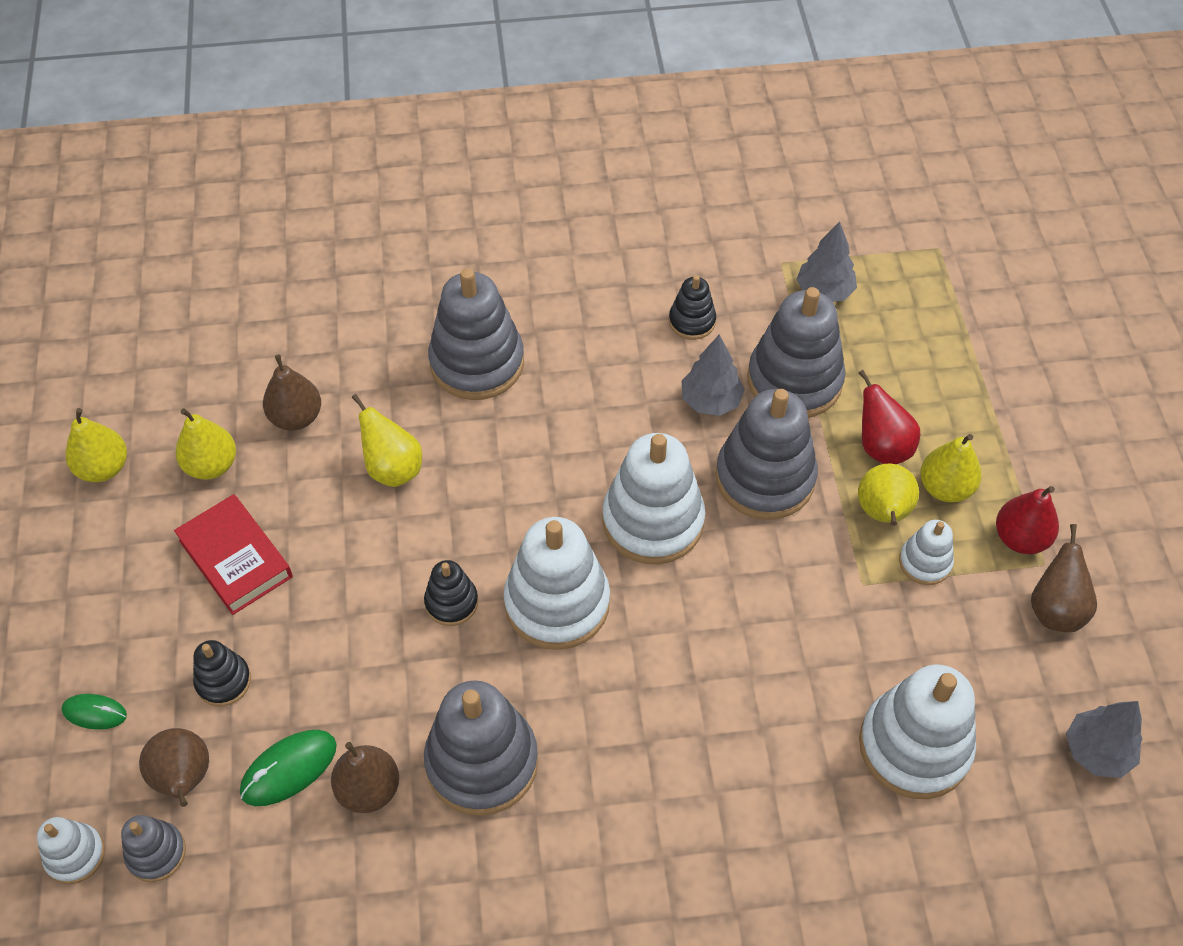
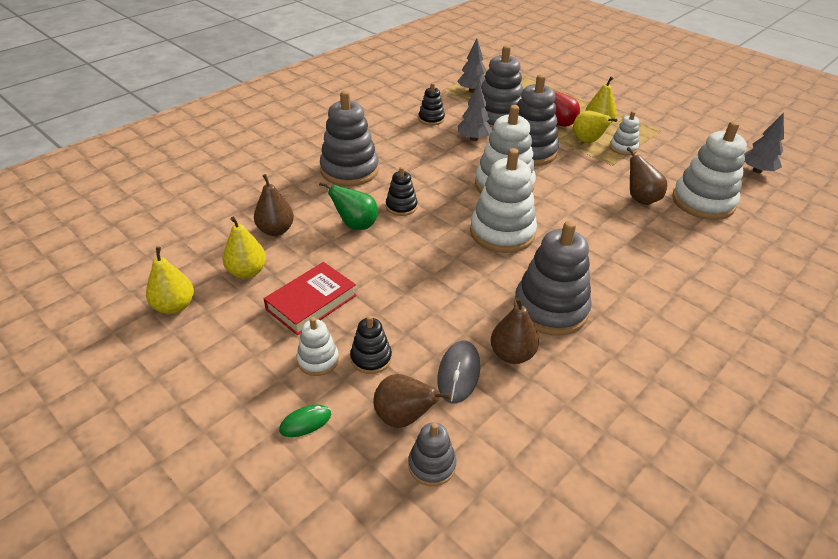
camera: 40 degrees left, 15 degrees down
(75, 855) = (380, 504): white stacking toy -> white stacking toy (318, 360)
(236, 558) = (311, 302): red book -> red book turned 60 degrees counterclockwise
(289, 769) = (458, 373): green mouse -> grey mouse
(393, 468) = (356, 225): yellow pear -> green pear
(451, 602) = (453, 258): black stacking toy -> black stacking toy (401, 206)
(1020, 538) = (643, 126): red pear -> none
(1055, 609) = (683, 140): brown pear -> brown pear (640, 199)

